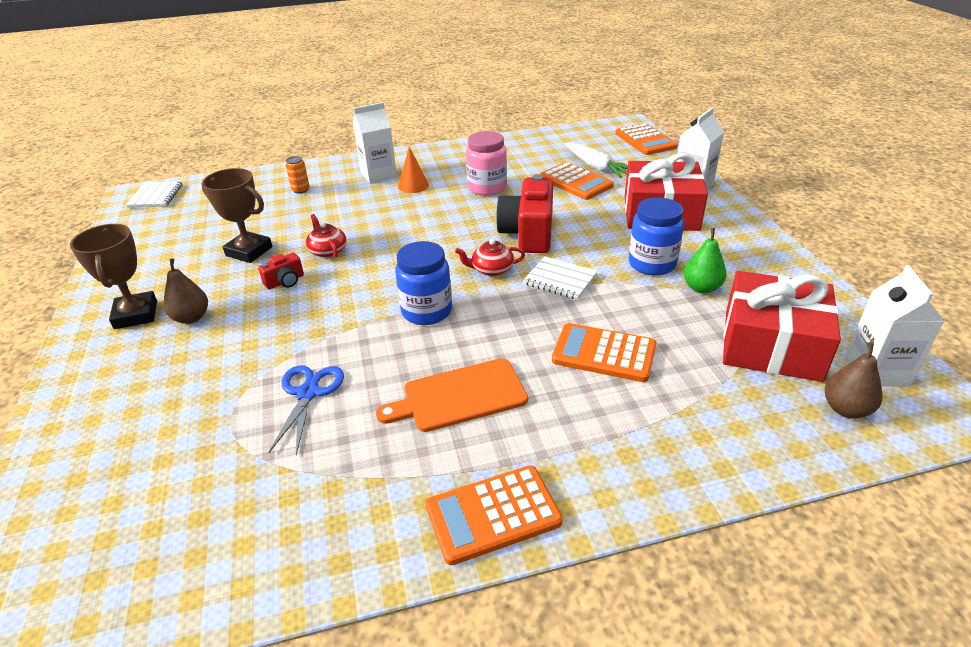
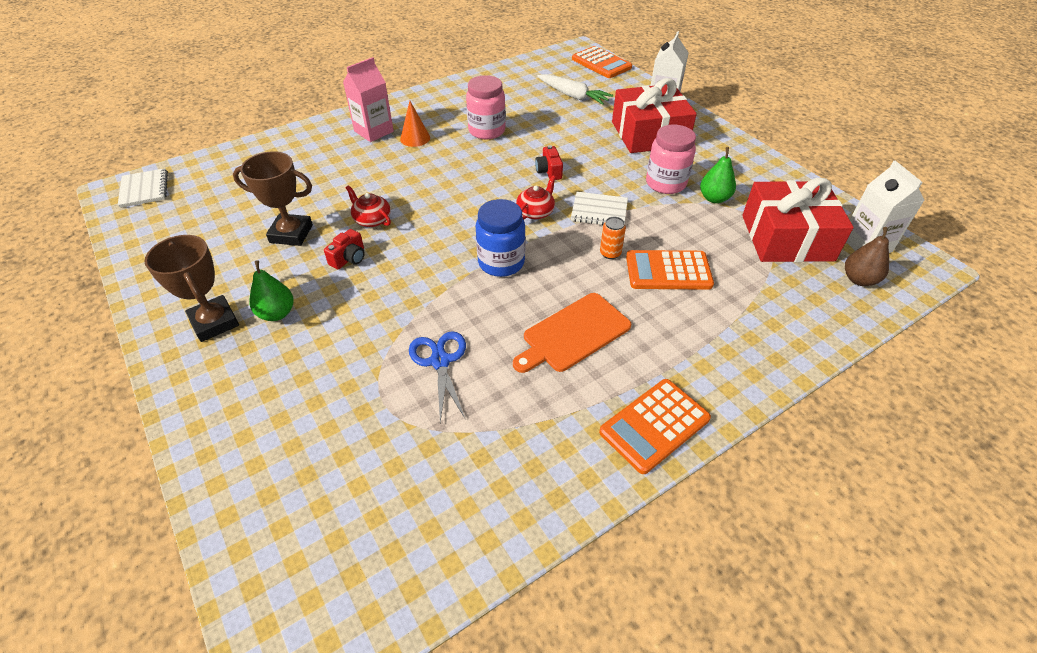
camera: 20 degrees left, 10 degrees up
(191, 318) = (277, 313): brown pear -> green pear
(301, 190) = (303, 159): orange can -> orange can (610, 253)
(378, 175) = (374, 131): white carton -> pink carton
(491, 269) = (535, 212): red teapot -> red teapot turned 150 degrees clockwise
(528, 233) = (549, 171): red camera -> red camera, size x0.47
(575, 182) = (563, 114): orange calculator -> none
(652, 264) = (665, 183): blue jar -> pink jar

